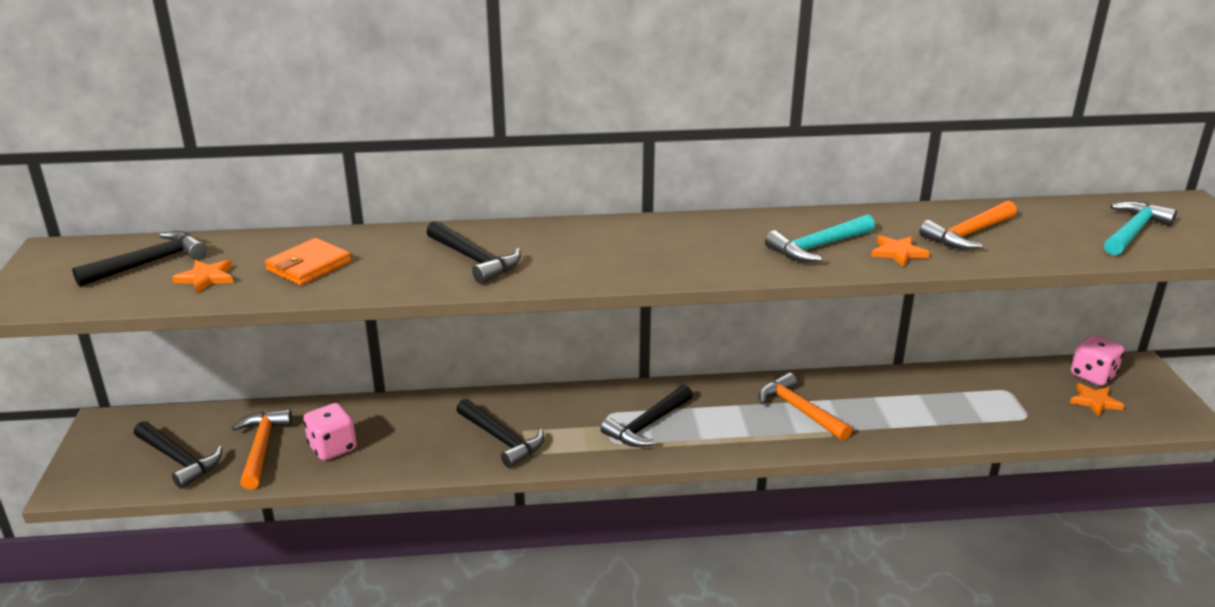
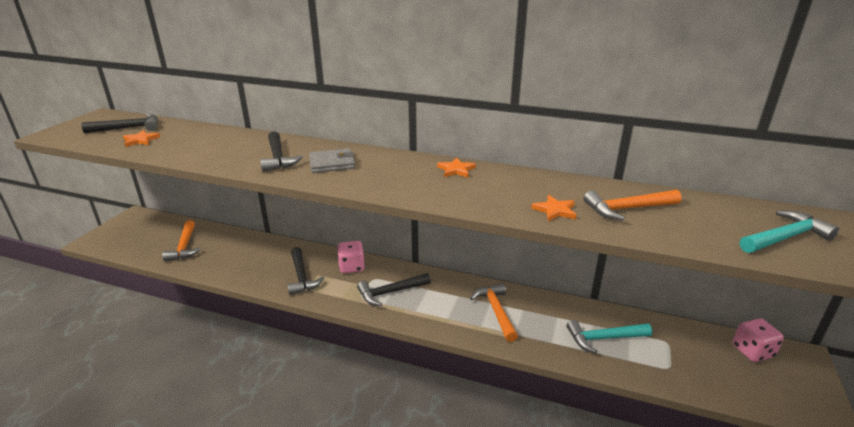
camera: 25 degrees right, 0 degrees up
(179, 460) = (144, 242): black hammer -> none
(261, 448) = (184, 246): orange hammer -> orange hammer turned 150 degrees clockwise
(309, 266) = (193, 144): orange wallet -> none
(332, 448) = (216, 256): pink dice -> pink dice (352, 267)
(562, 252) = (332, 163): none -> grey wallet
(818, 247) = (499, 194): turquoise hammer -> turquoise hammer (603, 338)
(1095, 401) = (740, 373): orange star -> orange star (456, 170)

